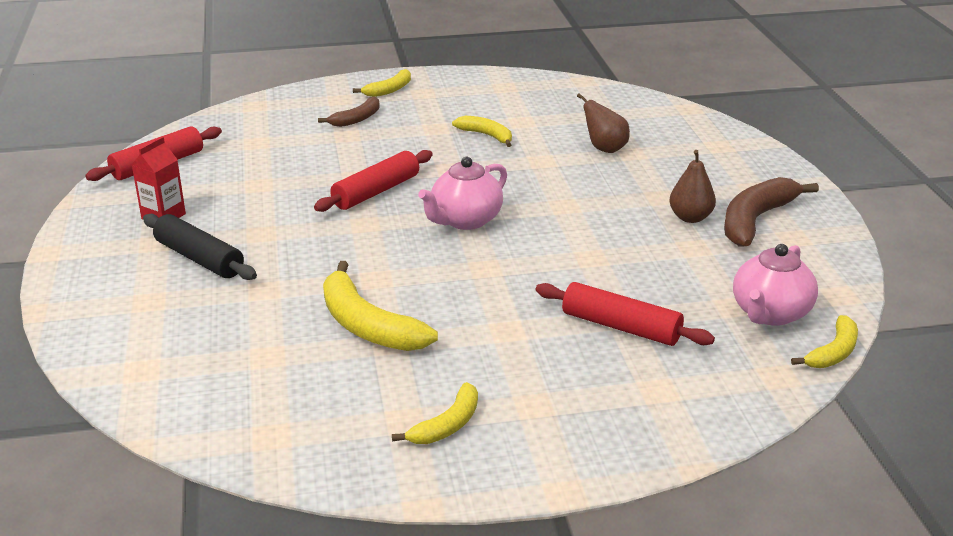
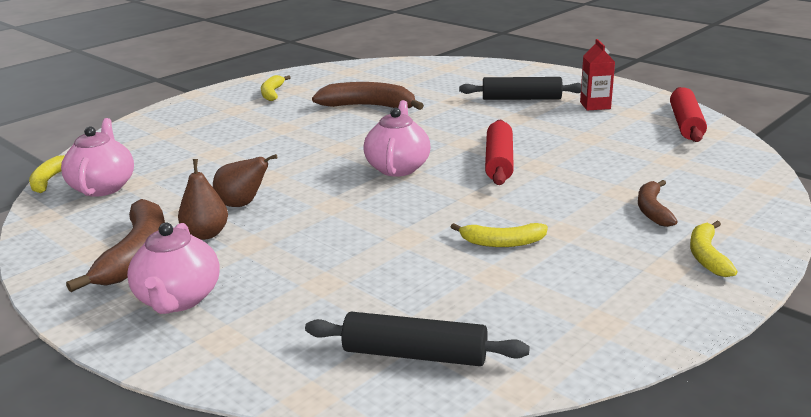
camera: 145 degrees right, 5 degrees down
(367, 325) = (369, 106): yellow banana -> brown banana
(604, 149) = (359, 276): brown pear -> brown pear (242, 204)
(617, 106) = (415, 354): none -> black rolling pin
(621, 327) = (212, 149): red rolling pin -> none
(736, 176) = (178, 299): none -> pink teapot

